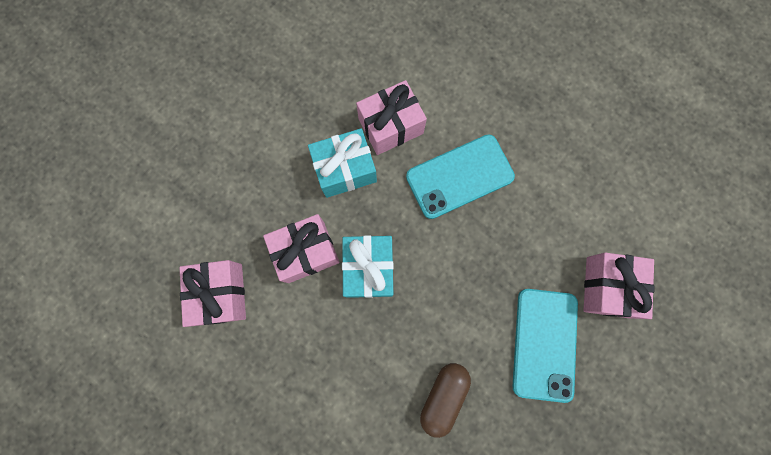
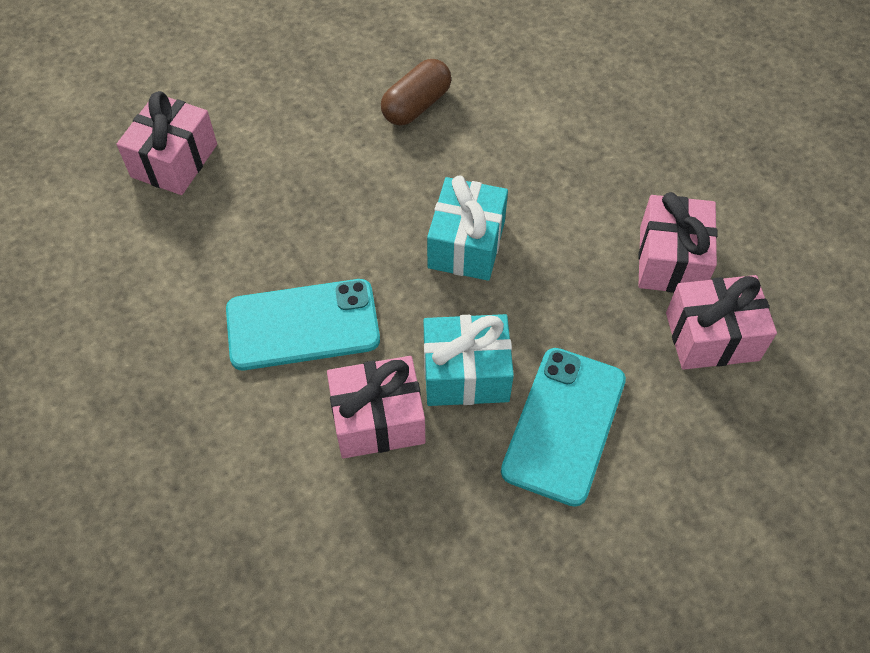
camera: 165 degrees left, 20 degrees down
(306, 252) = (546, 282): pink gift -> pink gift (712, 336)
(544, 344) = (279, 125): turquoise phone -> turquoise phone (564, 425)

